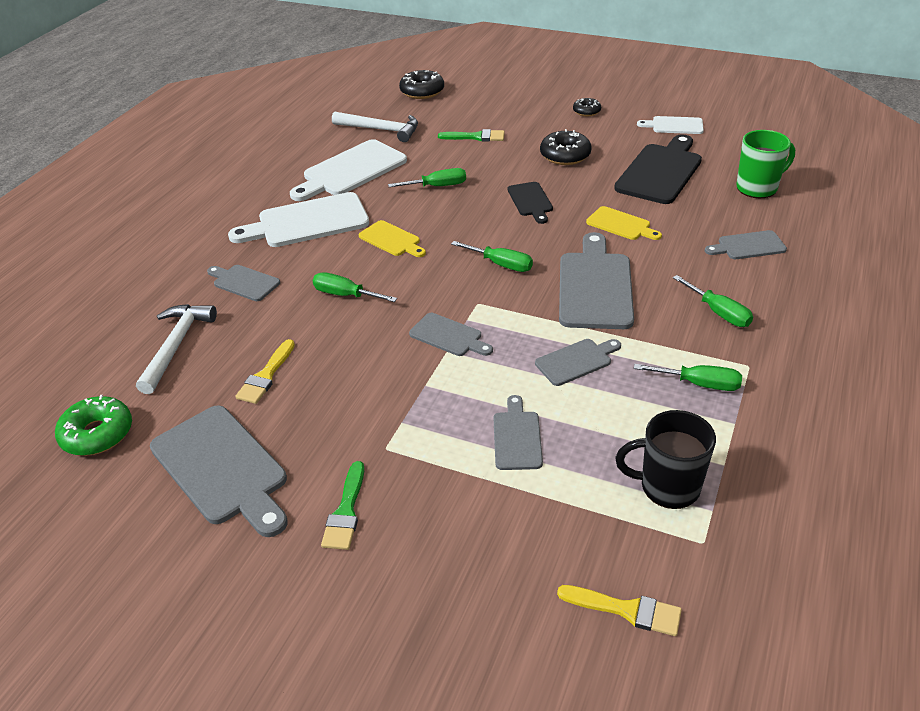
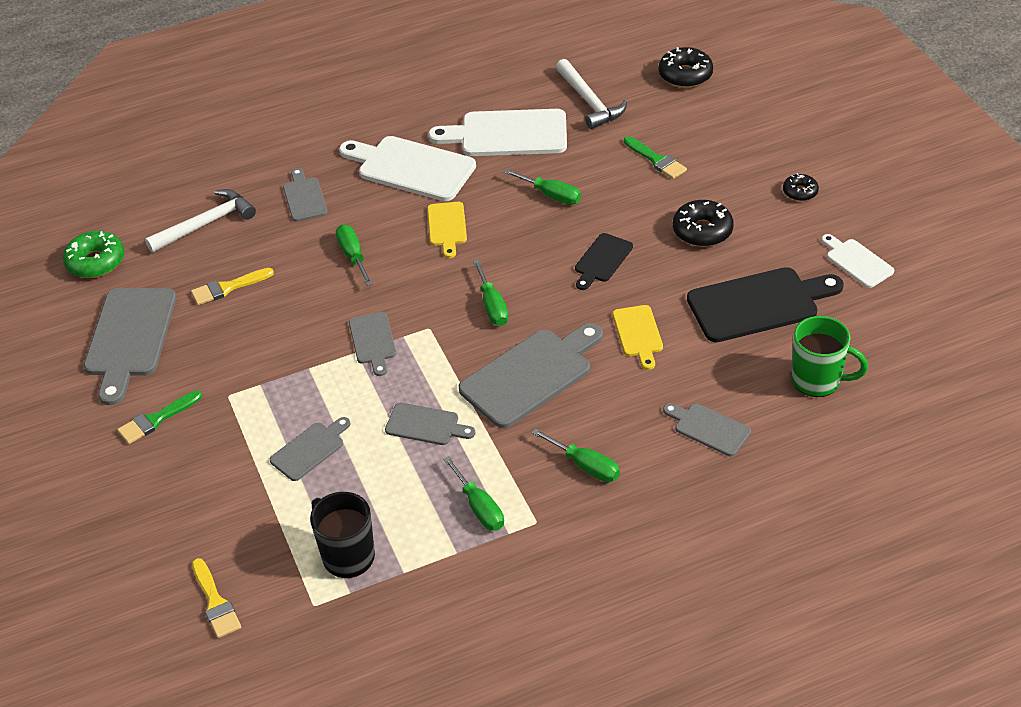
camera: 45 degrees right, 5 degrees up
(718, 313) = (585, 466): green screwdriver -> green screwdriver turned 60 degrees counterclockwise

